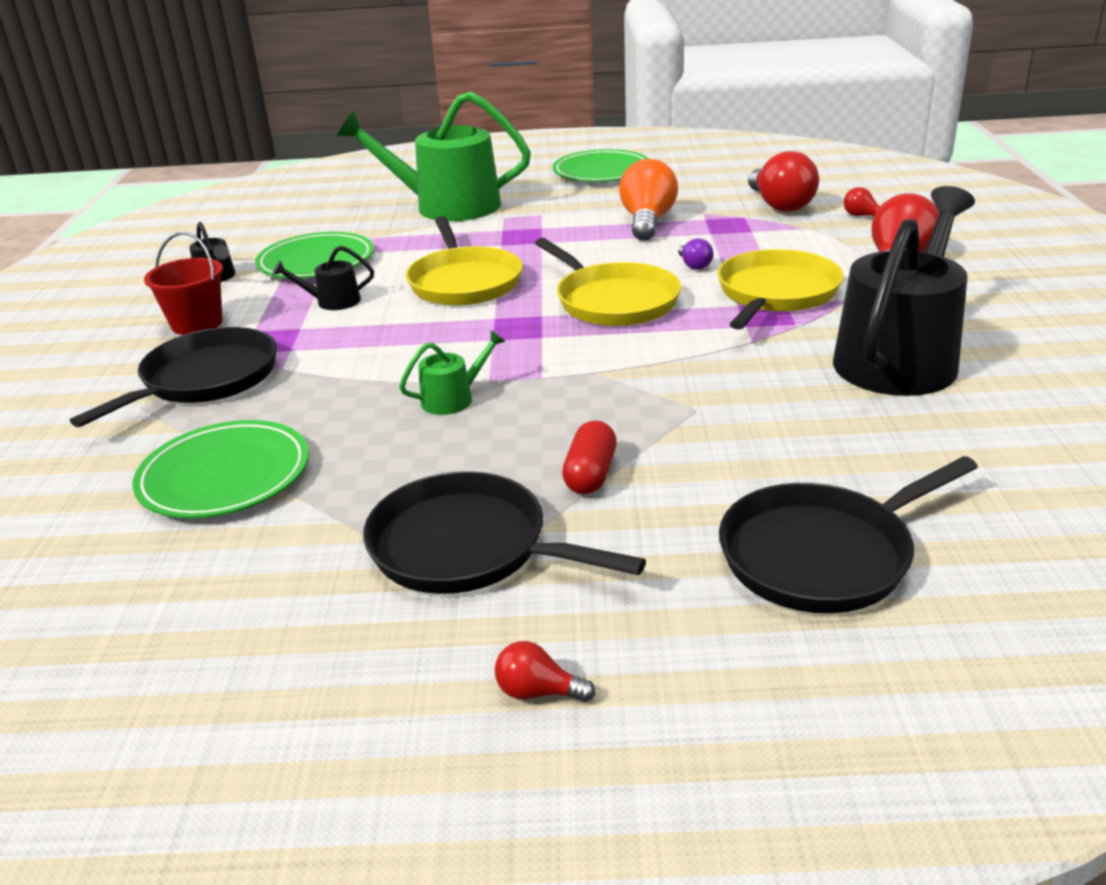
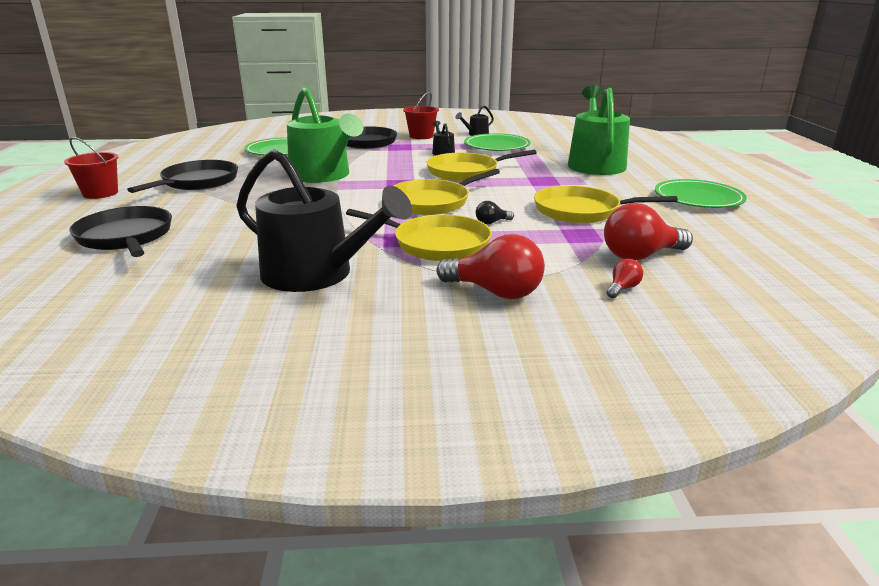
camera: 85 degrees right, 5 degrees down
(453, 399) = (323, 175): green watering can -> green watering can, size x2.36
(538, 692) = (100, 193): red light bulb -> red bucket
(590, 474) = (234, 198): red capsule -> none
(647, 222) = (581, 211): orange light bulb -> yellow pan
(694, 265) = (491, 222): purple light bulb -> black light bulb

